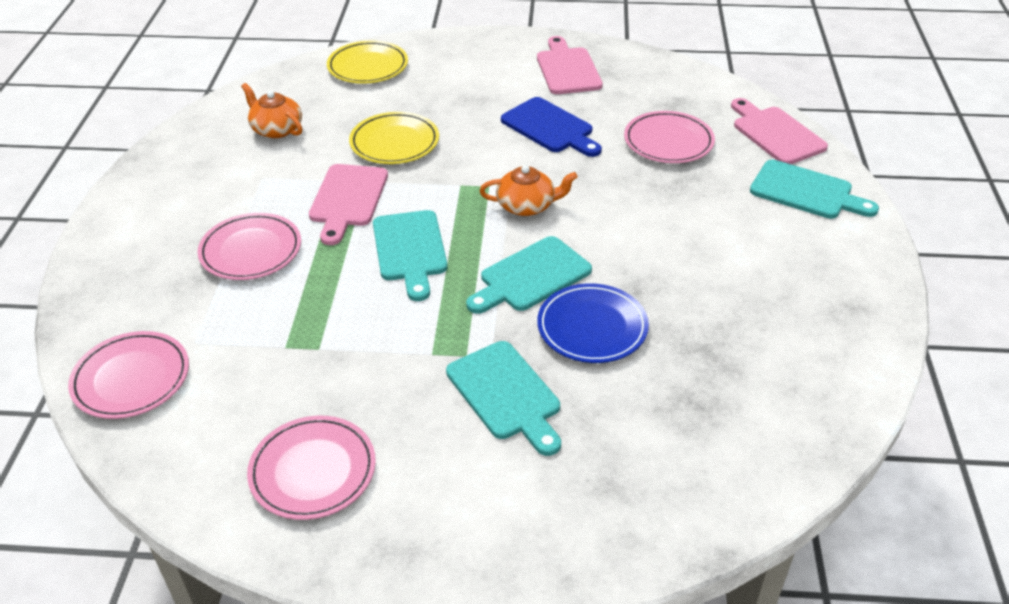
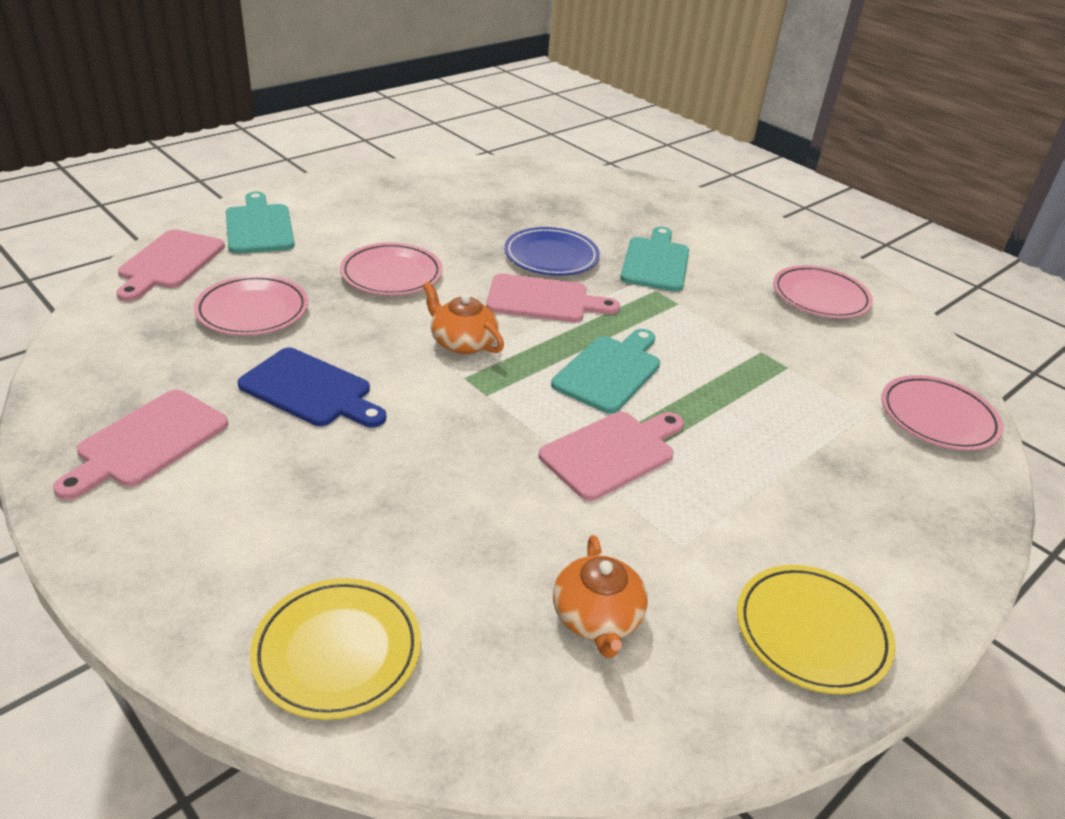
camera: 140 degrees left, 5 degrees down
(251, 251) = (761, 462): pink plate -> pink plate (391, 274)
(394, 142) = (481, 486): yellow plate -> yellow plate (811, 632)
(531, 276) = (543, 300): turquoise cutting board -> pink cutting board
(550, 128) = (310, 390): blue cutting board -> blue cutting board turned 120 degrees clockwise

